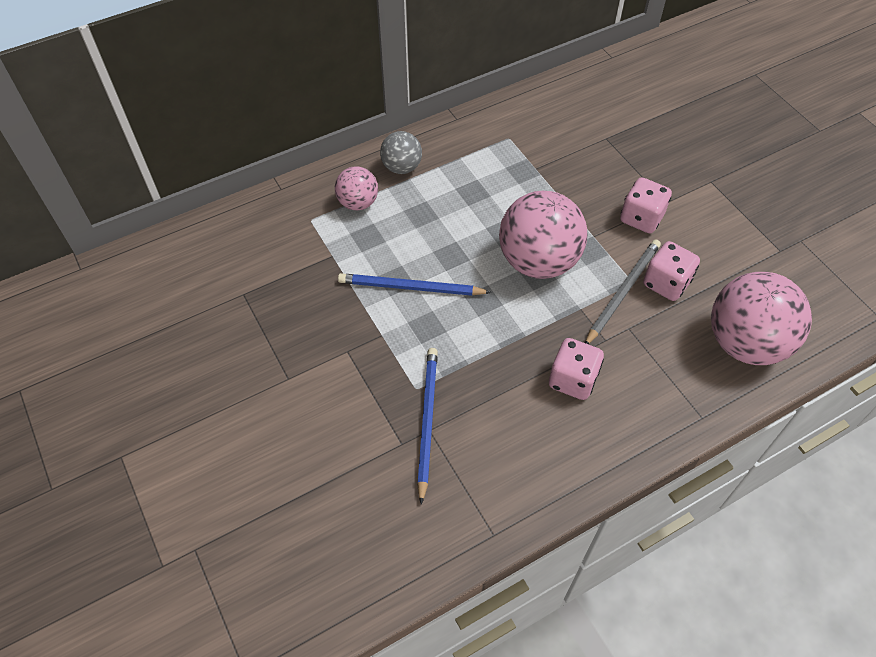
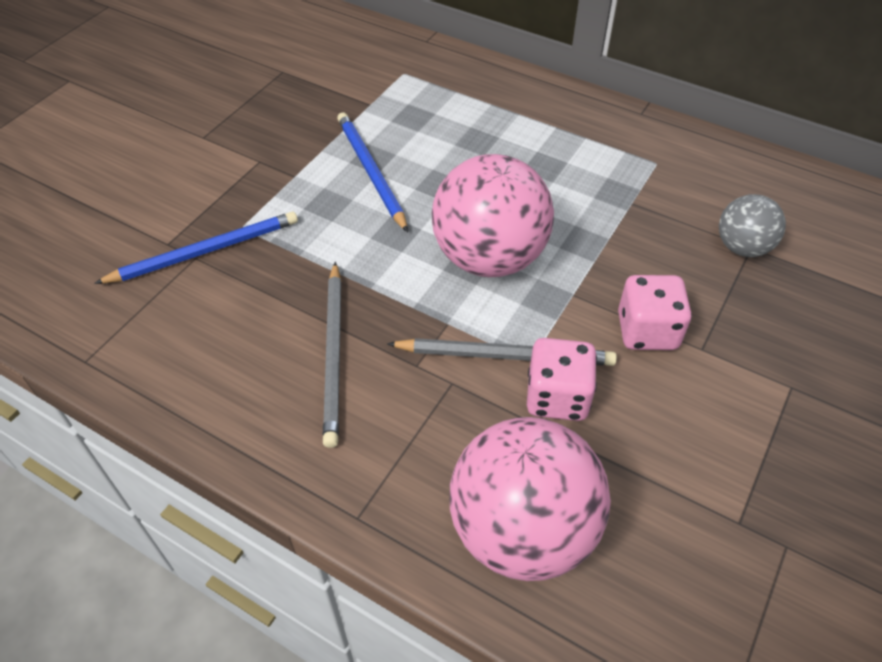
camera: 60 degrees right, 5 degrees down
(358, 203) = (452, 93): pink ball -> none
(402, 167) = (529, 102): grey ball -> grey ball (742, 247)
(572, 380) = (334, 354): pink dice -> grey pencil

